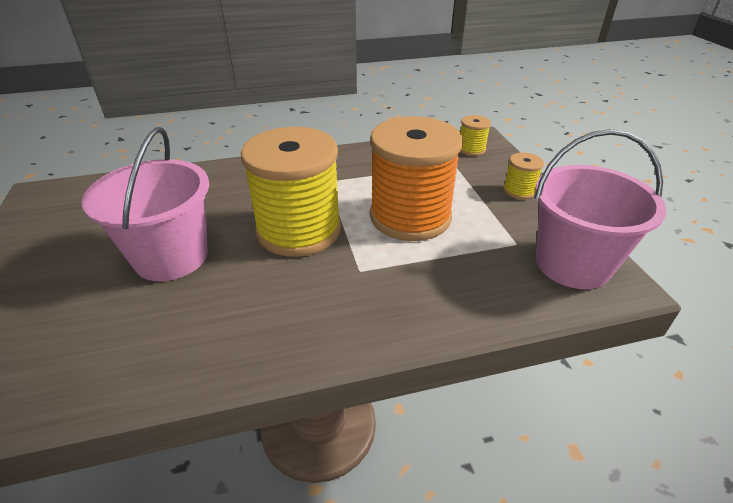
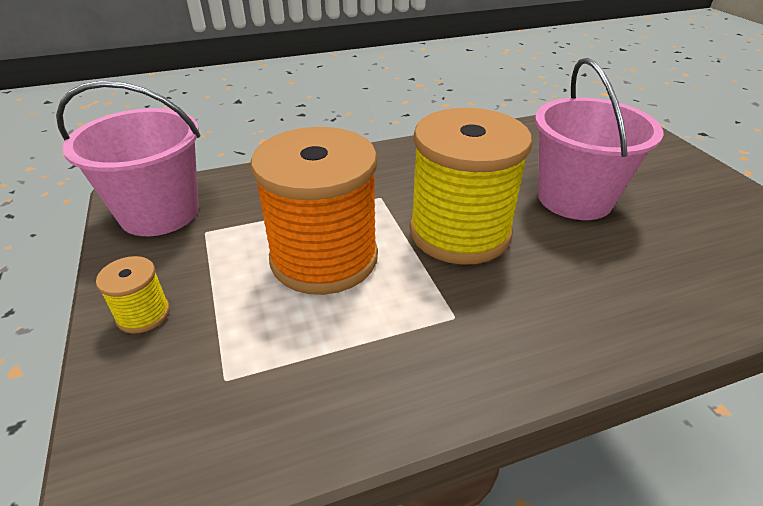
camera: 175 degrees right, 0 degrees up
(471, 149) = (164, 438): yellow spool -> none

